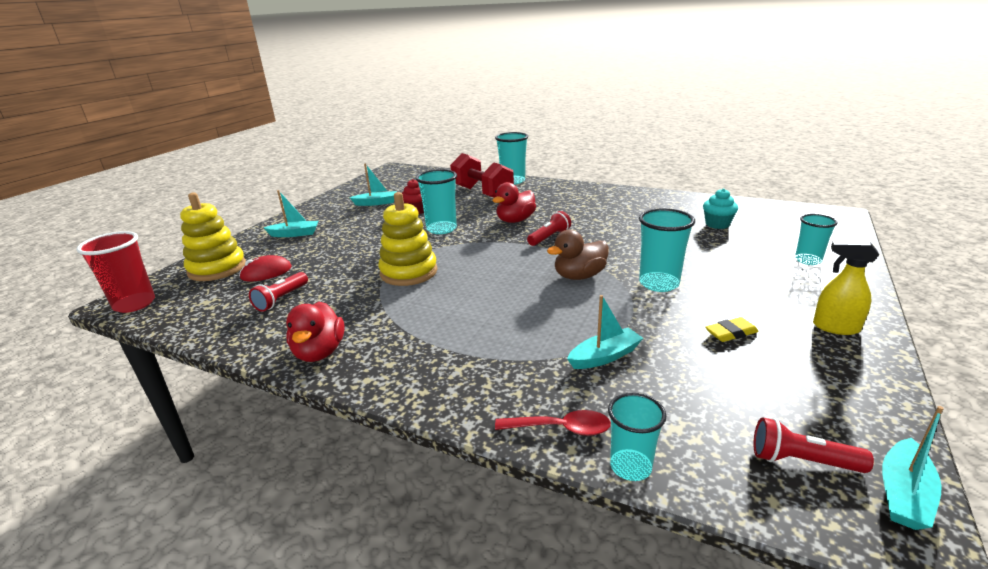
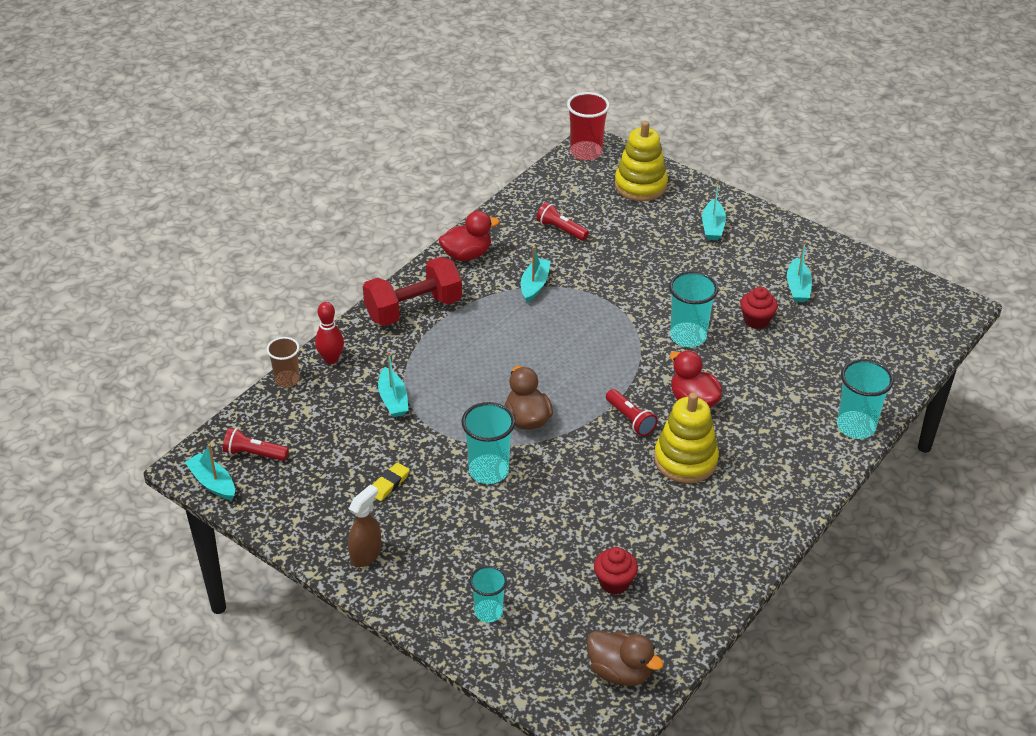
camera: 100 degrees right, 15 degrees up
(266, 272) = (619, 216): red mouse -> none
(319, 352) = (467, 255): red duck -> red duck turned 150 degrees clockwise
(378, 300) = (534, 285): none -> turquoise boat
(409, 272) = (583, 305): yellow stacking toy -> yellow stacking toy (685, 460)
(482, 193) = (807, 387): red dumbbell -> red dumbbell (413, 309)
(561, 428) = (331, 359): red spoon -> red bowling pin
(630, 467) = (287, 380): turquoise cup -> brown cup
(717, 224) = (614, 582): turquoise cupcake -> red cupcake
(731, 333) = (389, 484): yellow eraser -> yellow eraser turned 45 degrees clockwise
(787, 215) = (620, 672): none -> brown duck
(801, 461) = (254, 454): red flashlight -> red flashlight turned 105 degrees counterclockwise
(835, 327) = (366, 554): yellow spray bottle -> brown spray bottle

